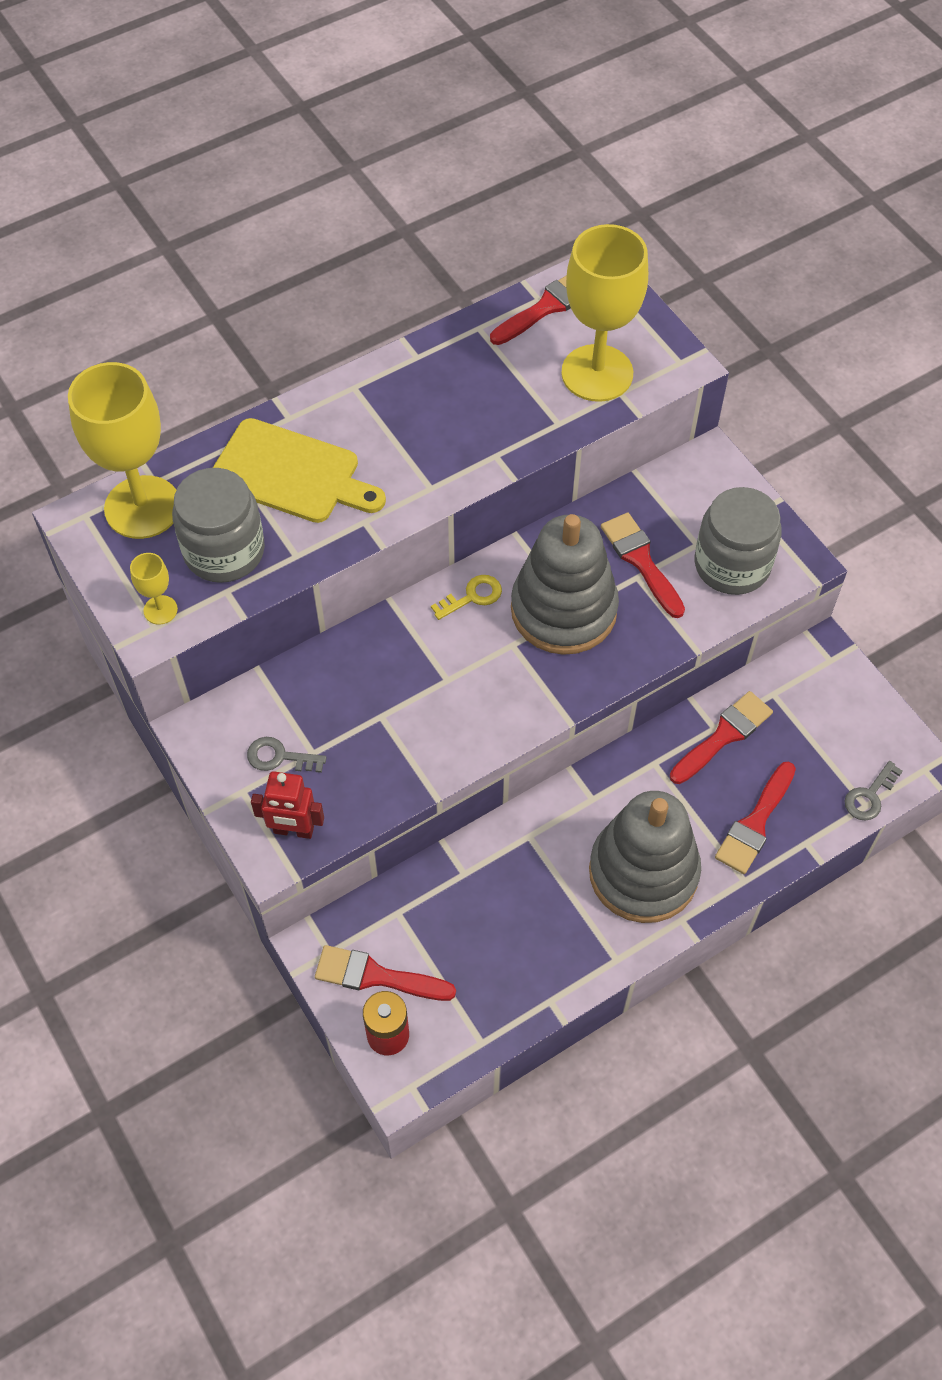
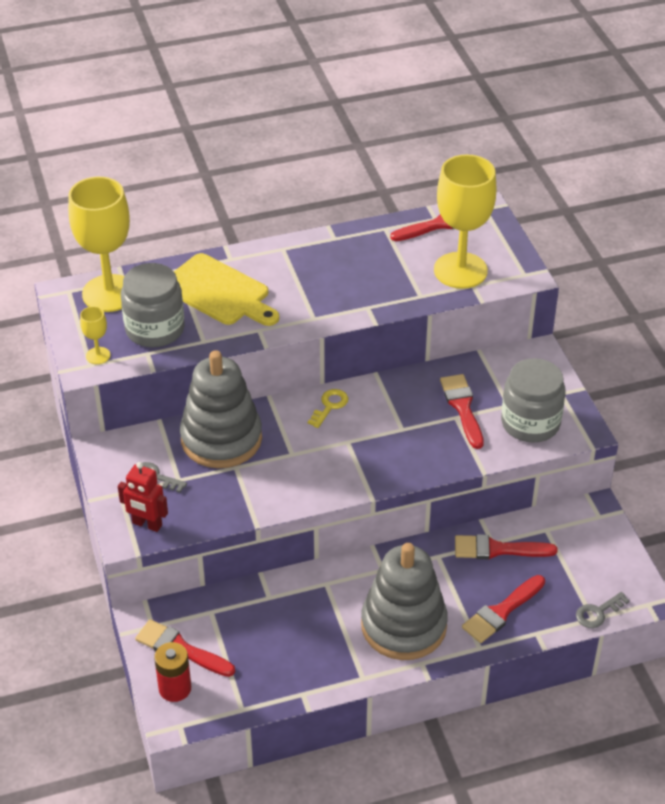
camera: 15 degrees right, 15 degrees down
(472, 596) = (329, 406): yellow key -> yellow key turned 45 degrees counterclockwise
(563, 610) = (393, 427): grey stacking toy -> grey stacking toy (221, 439)
(724, 736) = (498, 549): red brush -> red brush turned 150 degrees counterclockwise

